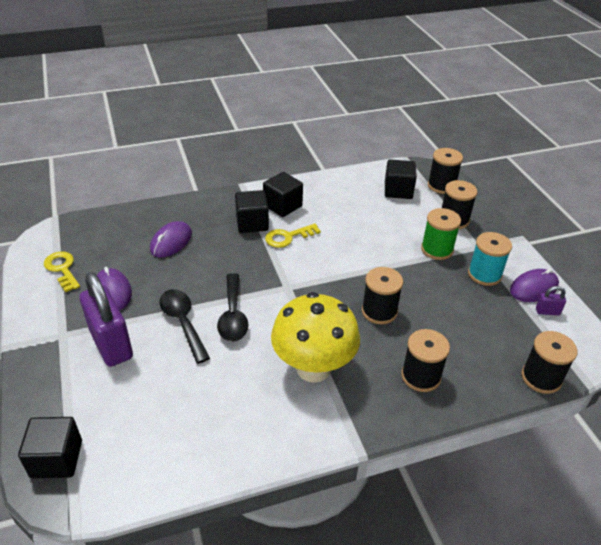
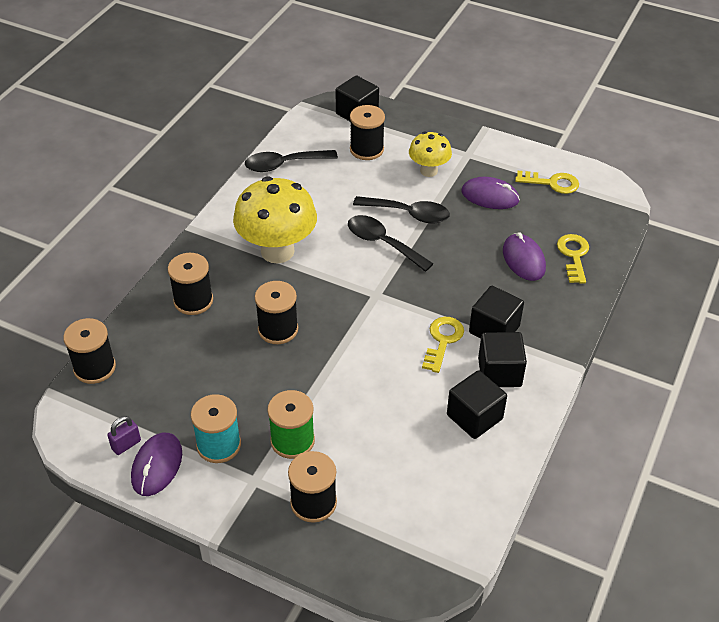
camera: 135 degrees right, 5 degrees up
(111, 344) = (428, 171): purple padlock -> yellow mushroom
(142, 224) = (573, 255): none -> yellow key
(202, 453) = (284, 164): none -> black spoon
(398, 190) = (419, 500): black cube -> black cube (474, 417)
(441, 186) = (381, 557): black spool -> black spool (366, 149)

